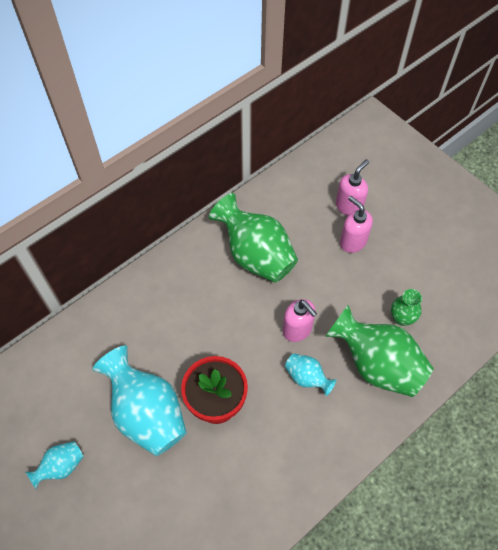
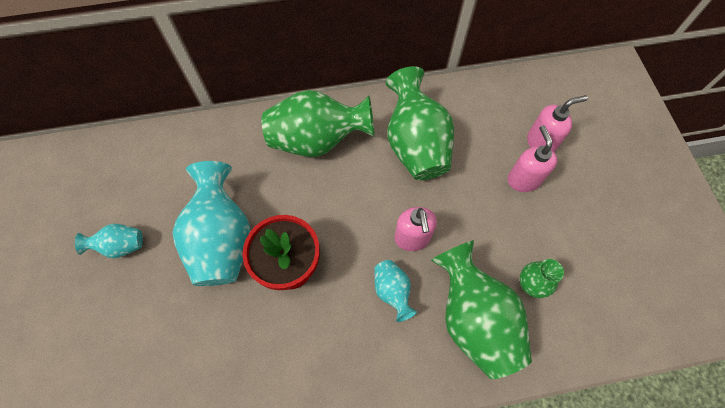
camera: 30 degrees right, 5 degrees up
(174, 291) = (317, 140): none -> green vase

